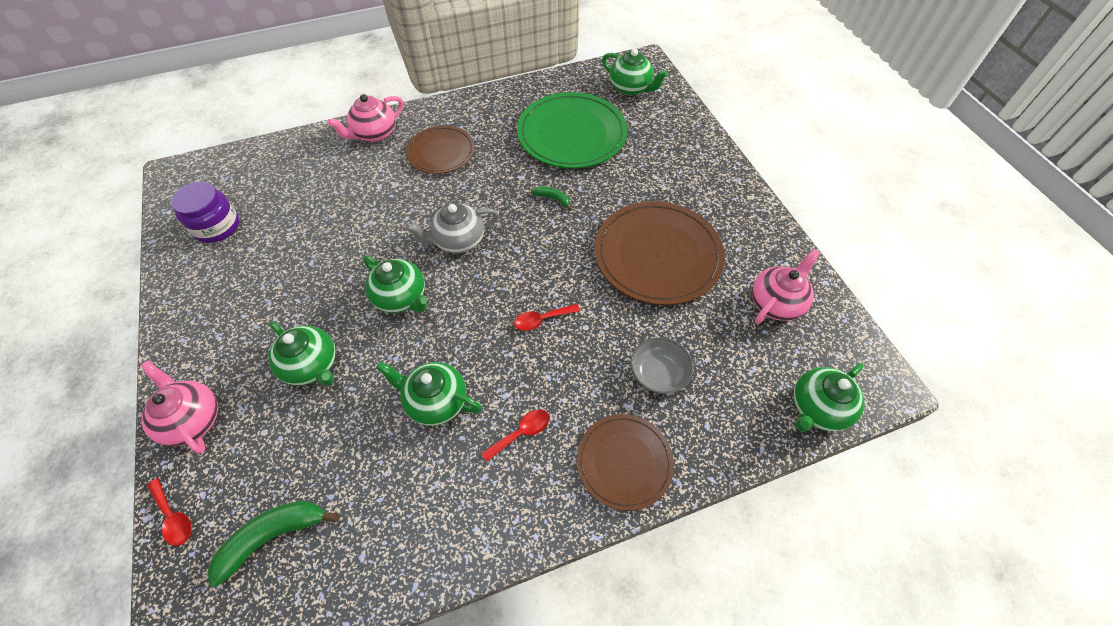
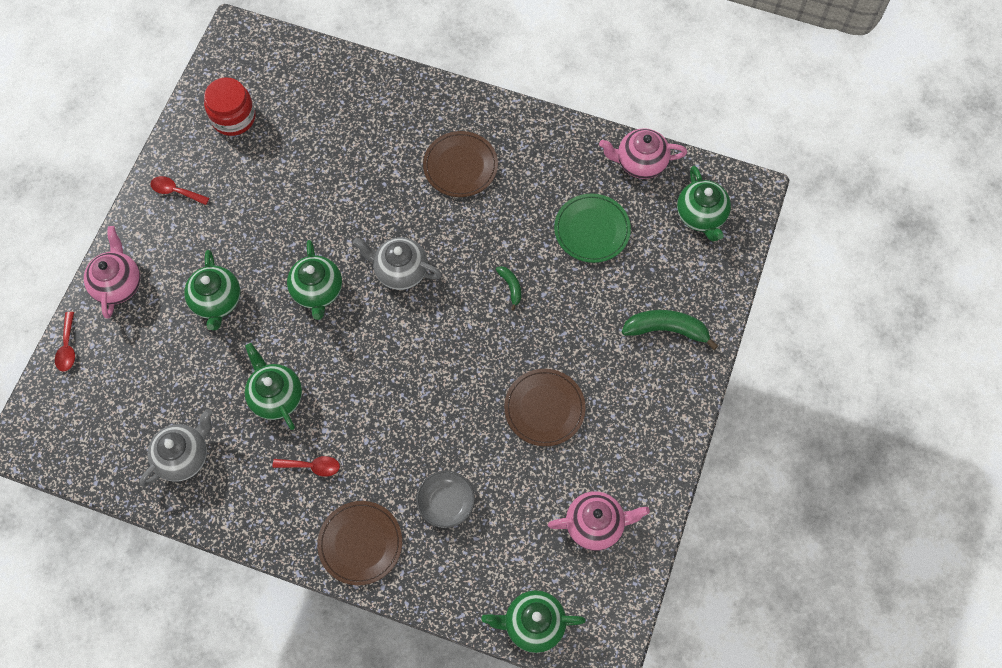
camera: 40 degrees right, 10 degrees up
(217, 226) = (233, 117): purple jar -> red jar
(273, 536) = (113, 408): green banana -> green banana (666, 330)
(374, 133) = (421, 102): pink teapot -> pink teapot (640, 162)
(388, 523) = (183, 457): none -> grey teapot
(542, 320) = (402, 392): red spoon -> red spoon (176, 191)
(572, 134) = (592, 230): green plate -> green plate, size x0.60
(657, 255) = (544, 408): brown plate -> brown plate, size x0.60

